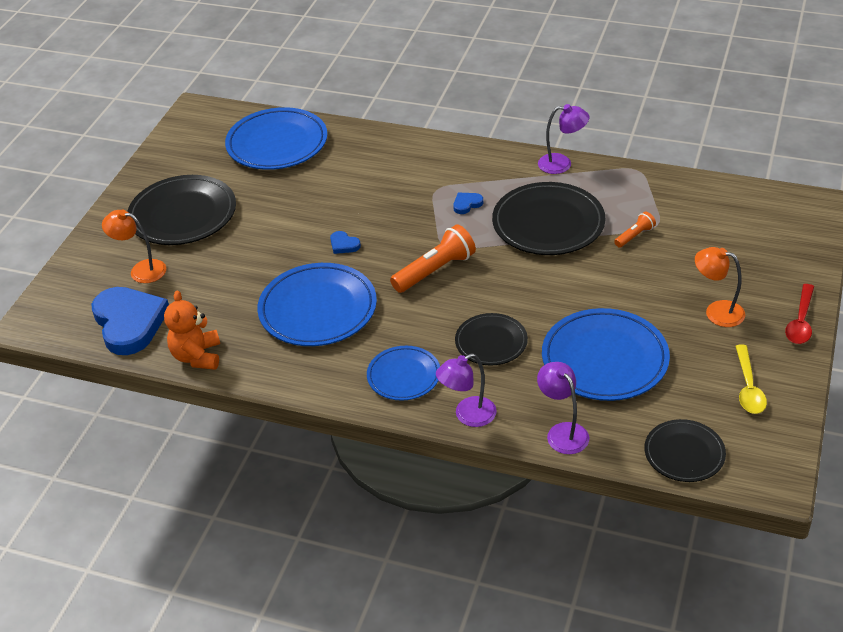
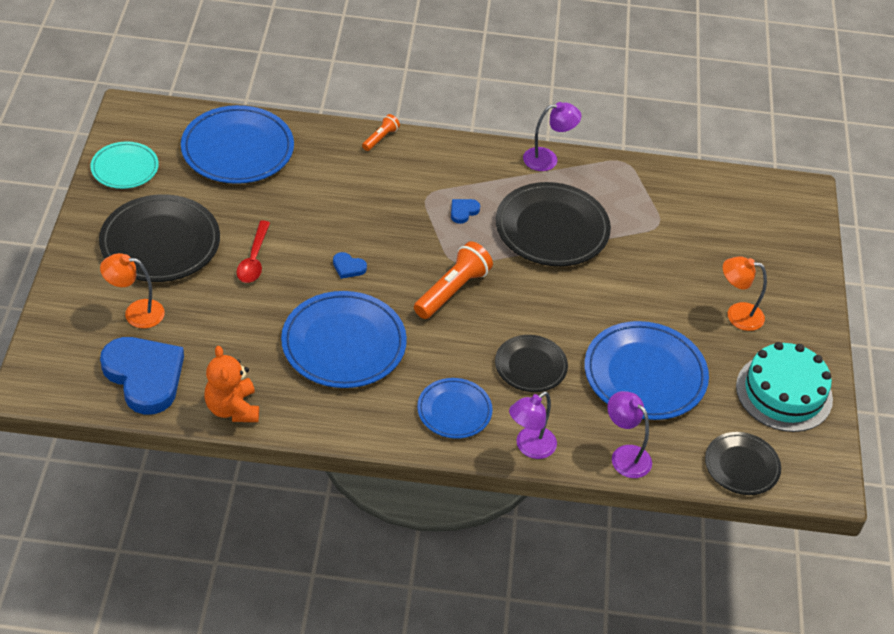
camera: 20 degrees left, 5 degrees up
(174, 154) = (125, 168): none -> turquoise plate
(634, 236) = (640, 237): orange flashlight -> orange flashlight (380, 138)
(748, 388) = (784, 392): yellow spoon -> turquoise cake
(800, 322) = (815, 320): red spoon -> red spoon (253, 260)

